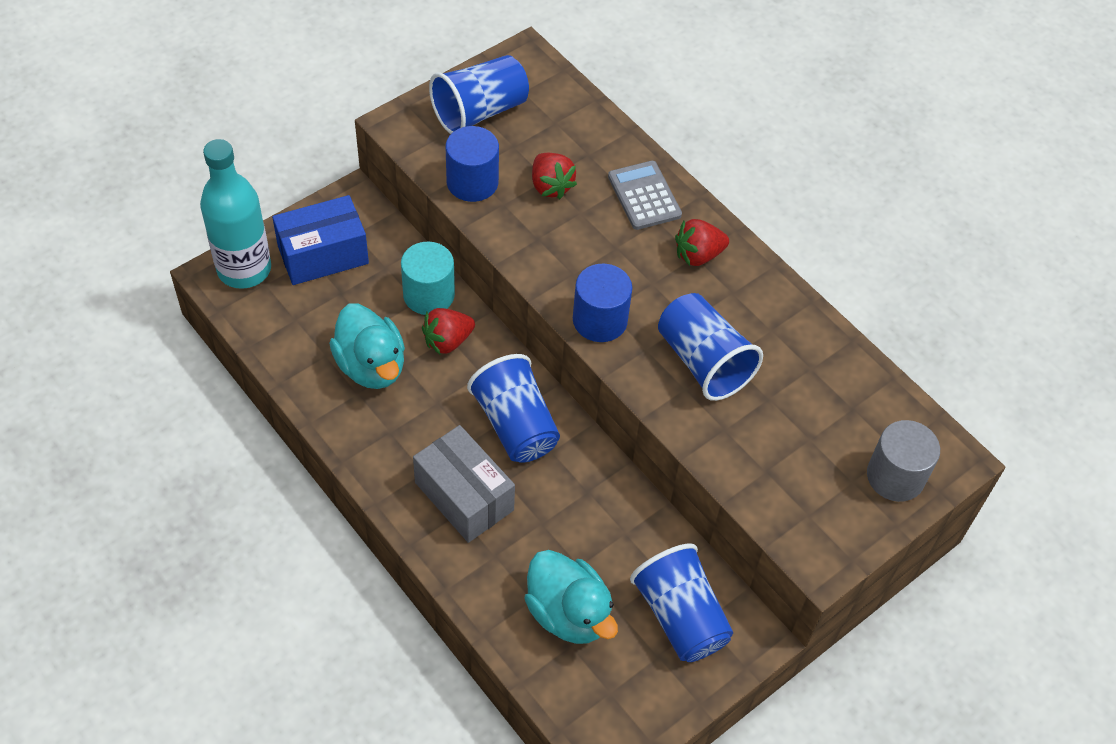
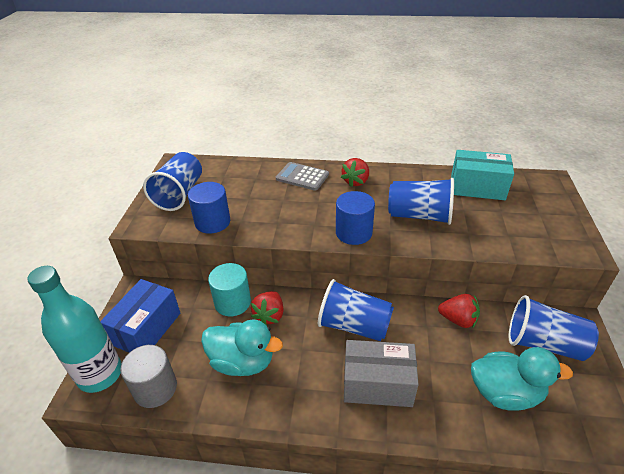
camera: 40 degrees left, 15 degrees down
(551, 186) = (255, 199): red strawberry -> red strawberry (458, 320)
(835, 387) = (477, 187): none -> turquoise box
(895, 476) = (547, 200): grey cylinder -> grey cylinder (155, 388)

